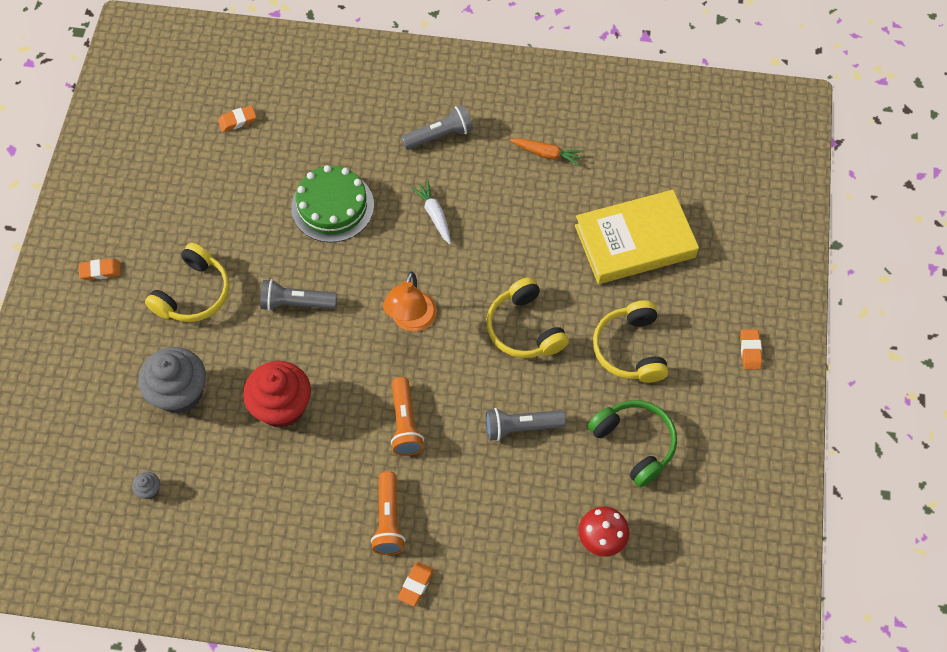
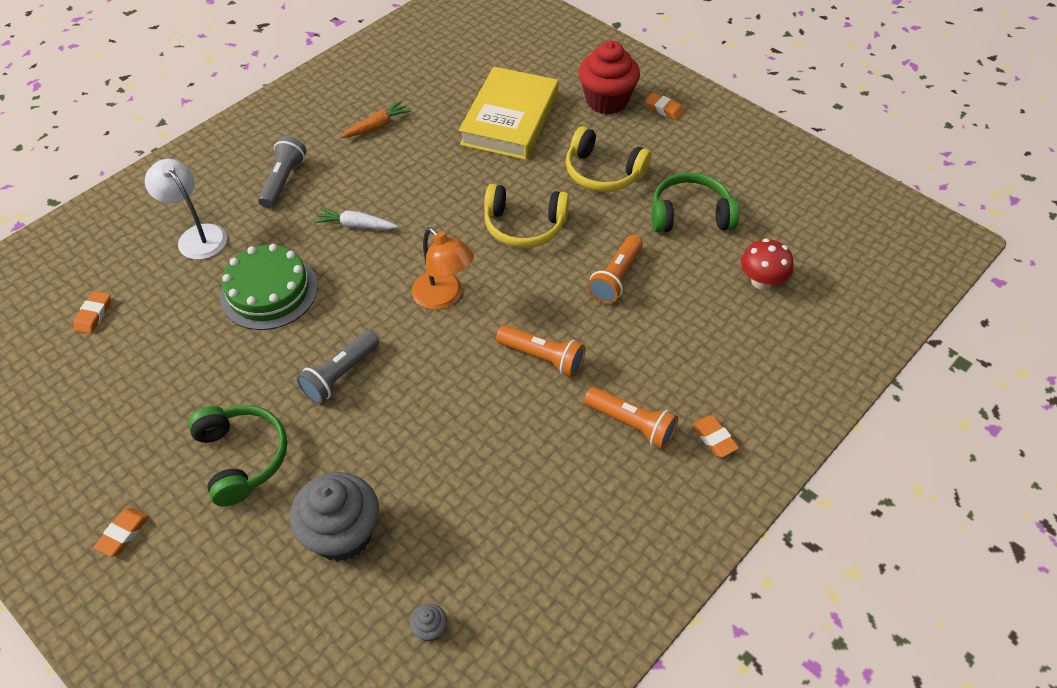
camera: 55 degrees left, 10 degrees down
(193, 293) = (241, 457): yellow headphones -> green headphones
(282, 407) = (440, 448): red cupcake -> red cupcake (606, 101)
(347, 124) = (197, 236): none -> white lamp
(521, 427) = (615, 278): grey flashlight -> orange flashlight

